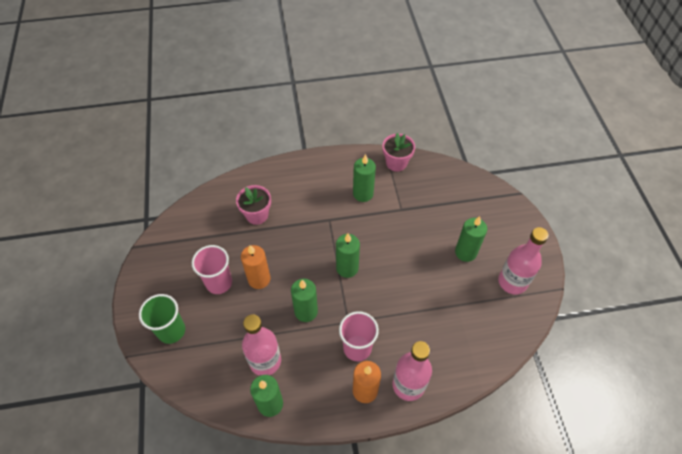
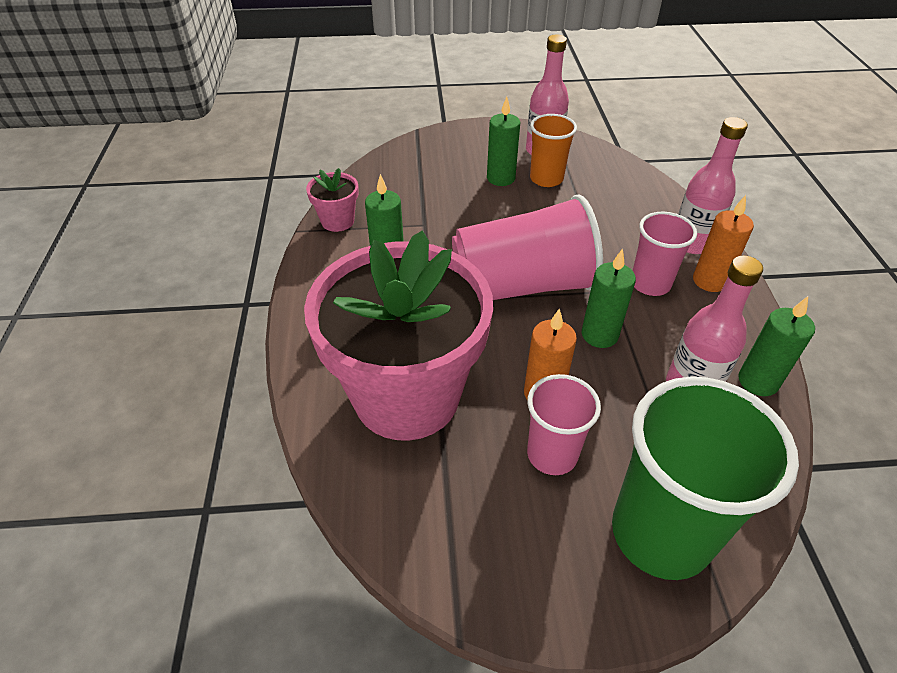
camera: 85 degrees left, 10 degrees down
(171, 331) = (660, 533): green cup -> green cup, size x1.78
(257, 215) = (406, 395): pink flower pot -> pink flower pot, size x2.49
(347, 268) = (522, 285): green candle -> pink cup
(472, 284) = (546, 179): none -> orange cup

